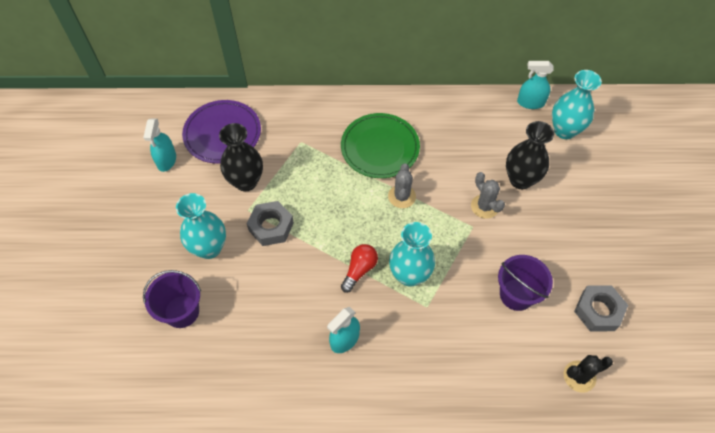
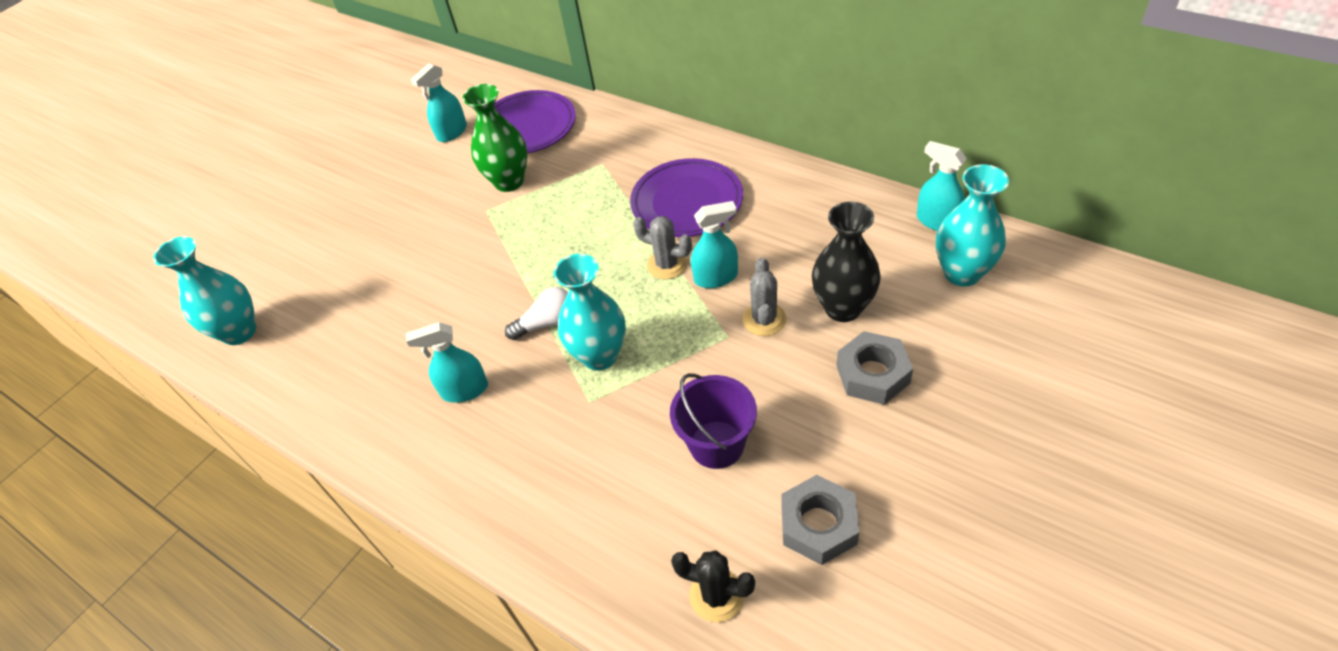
camera: 40 degrees right, 10 degrees down
(182, 311) = (336, 280): purple bucket -> none
(209, 248) = (415, 231): turquoise vase -> turquoise vase (239, 332)
(246, 181) = (509, 181): black vase -> green vase
(271, 227) = (494, 236): grey nut -> grey nut (872, 374)
(359, 270) = (547, 323): red light bulb -> white light bulb
(380, 148) = (687, 202): green plate -> purple plate
(401, 196) = (667, 265): grey cactus -> grey cactus turned 75 degrees clockwise
(437, 192) = (716, 277): none -> turquoise spray bottle

